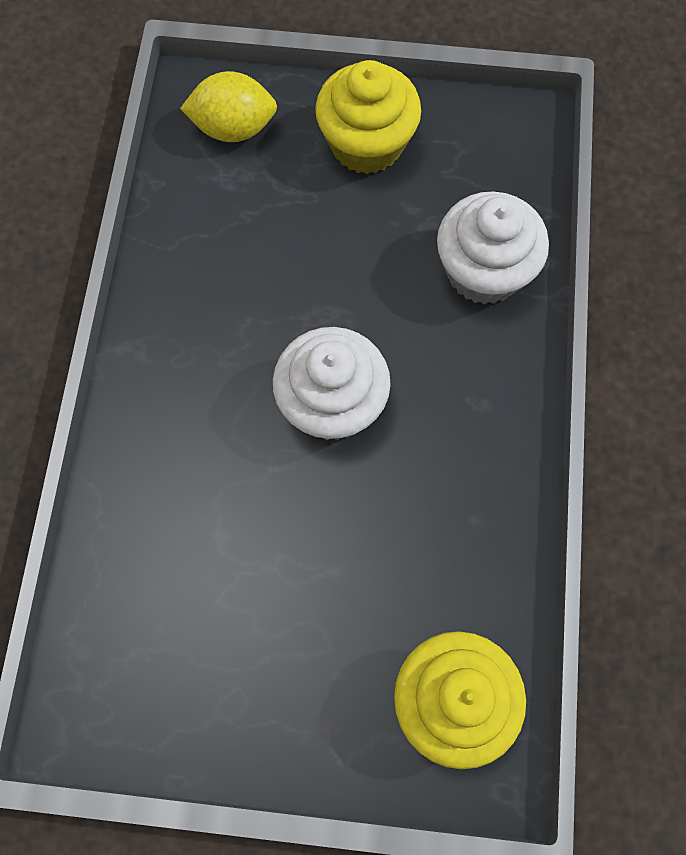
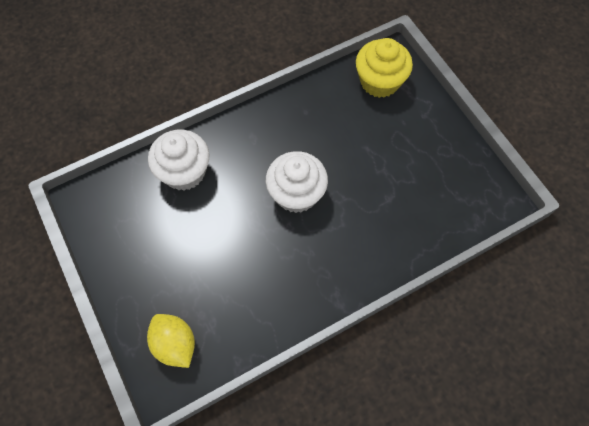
camera: 125 degrees left, 5 degrees down
(366, 144) = (143, 268): yellow cupcake -> none

